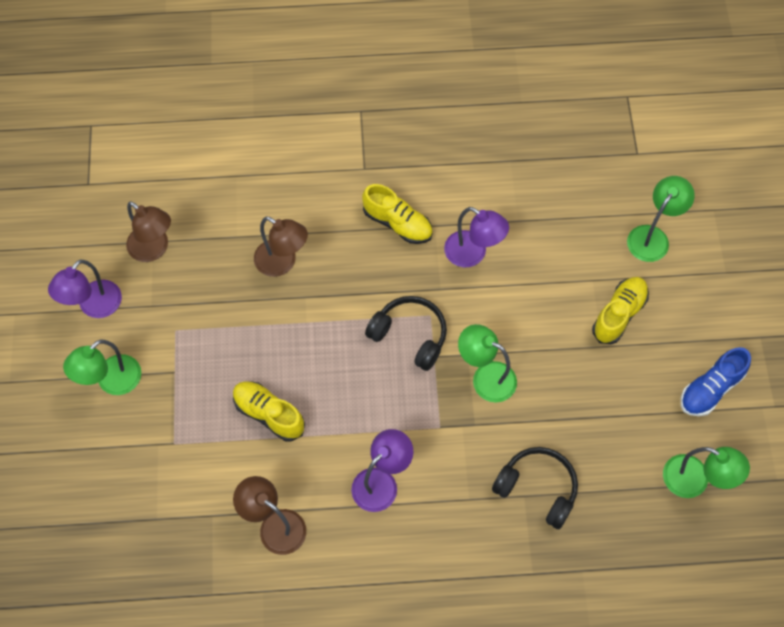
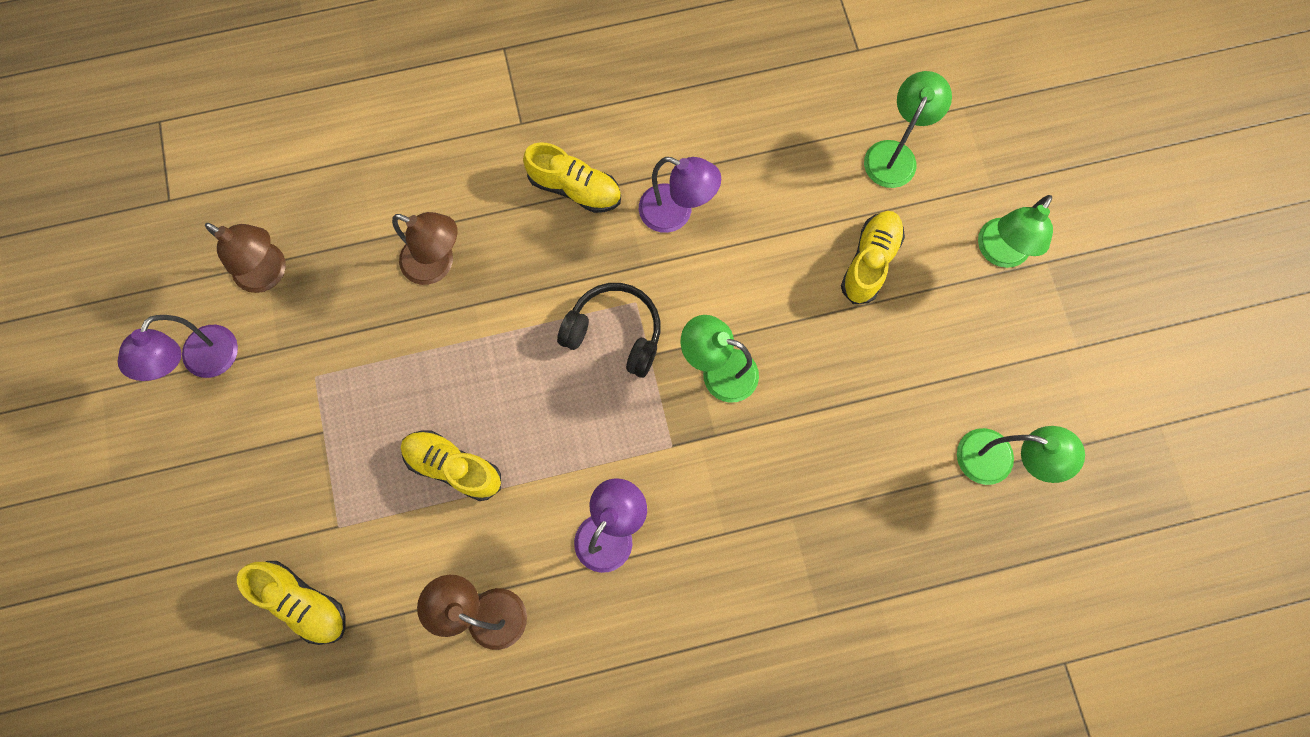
camera: 10 degrees left, 10 degrees up
(112, 382) = (244, 459): green lamp -> green lamp (998, 252)
(138, 494) = (303, 602): none -> yellow shoe
(537, 489) = (806, 505): black headphones -> none
(710, 389) = (997, 339): blue shoe -> none

